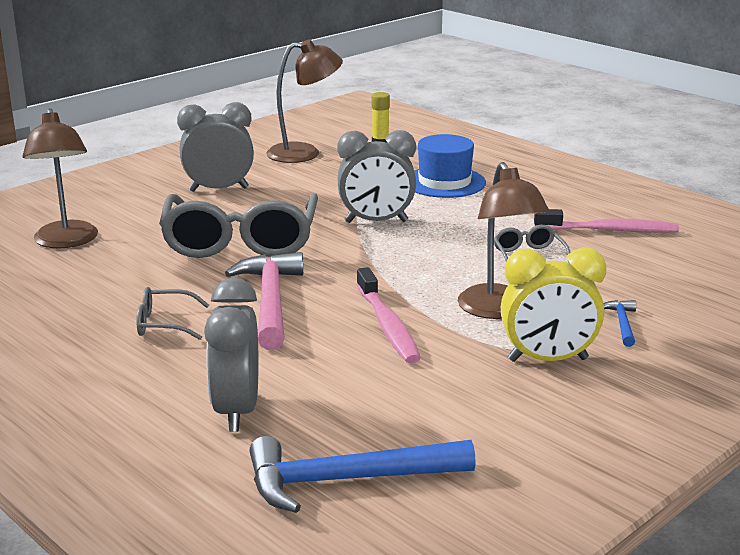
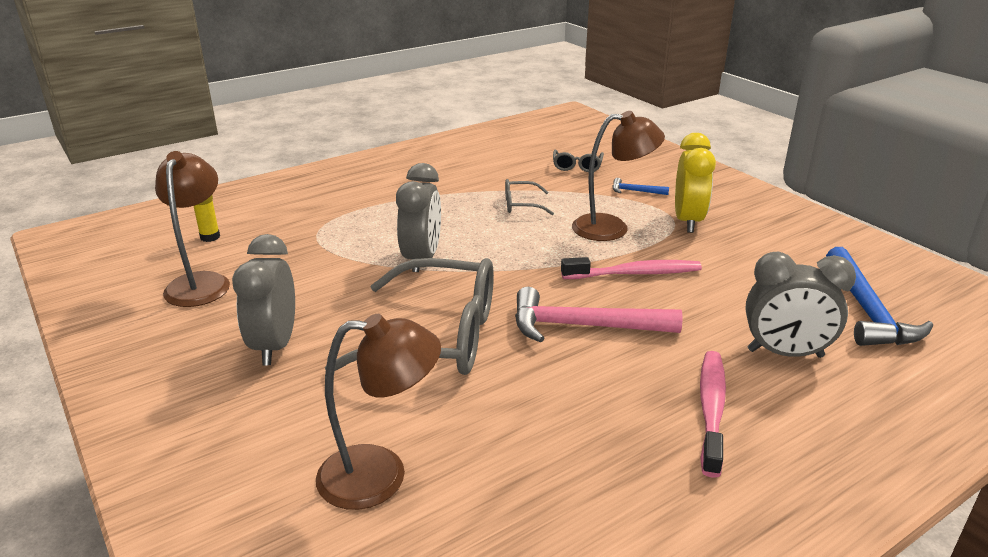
camera: 80 degrees left, 5 degrees up
(165, 324) = (625, 391): grey glasses -> grey glasses (577, 166)
(444, 182) = (345, 218): blue hat -> none
(609, 230) = (484, 171): pink toothbrush -> pink toothbrush (711, 409)

